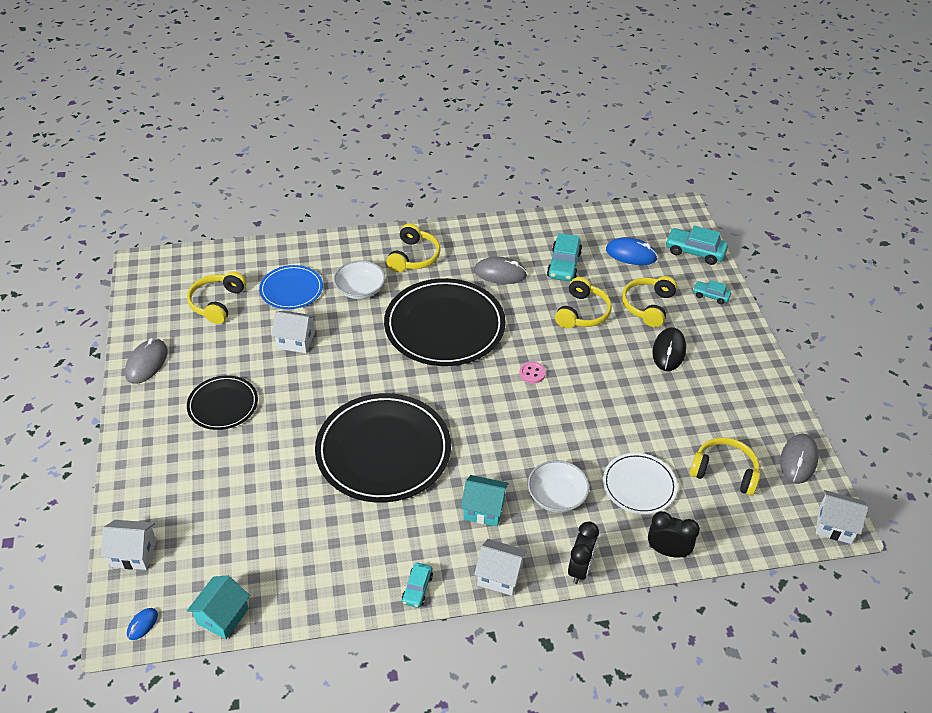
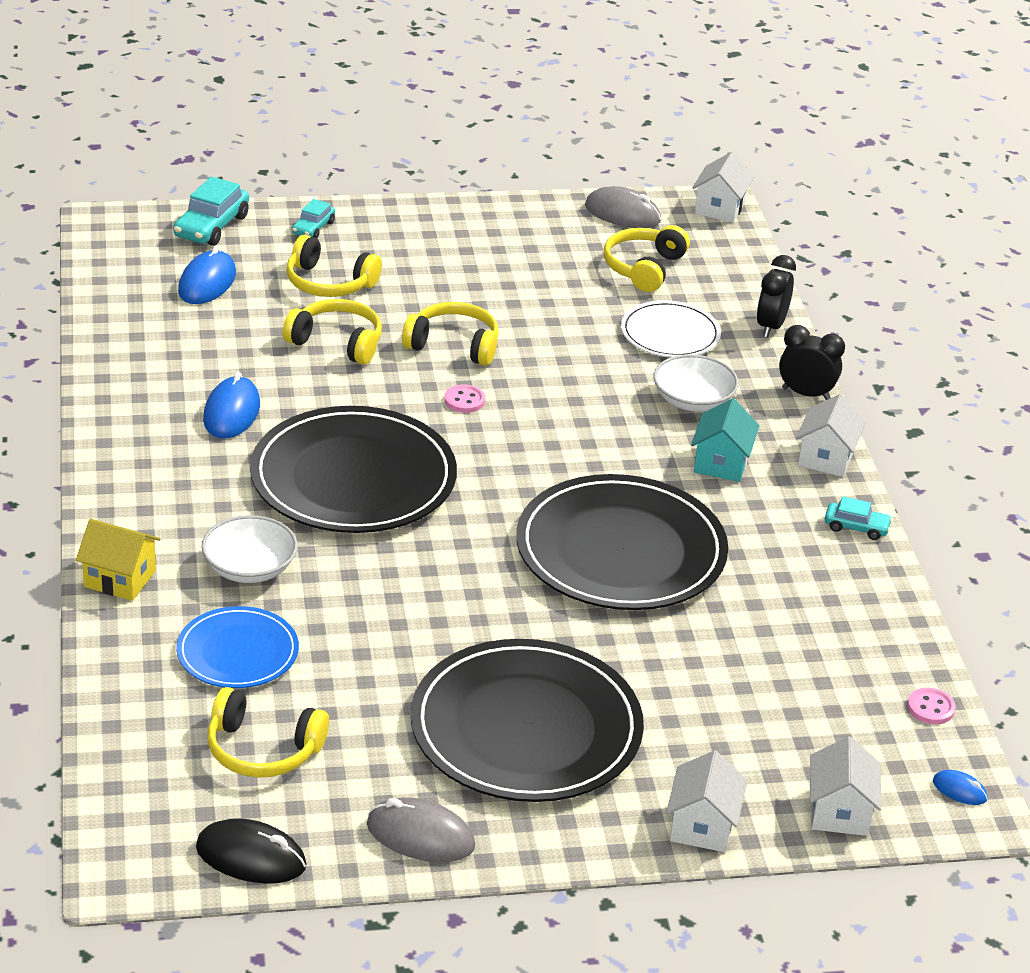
camera: 90 degrees left, 10 degrees down
(222, 616) = (930, 708): turquoise house -> pink button
(223, 405) = (526, 728): black plate -> black plate, size x1.86
(296, 340) = (374, 645): white house -> white house (702, 826)
(349, 244) = (120, 579): none -> yellow house
(414, 257) = (172, 503): yellow headphones -> yellow headphones (454, 345)
(500, 273) = (231, 412): grey mouse -> blue mouse
(564, 265) = (221, 348): turquoise car -> none
(668, 351) = (426, 278): black mouse -> black mouse (251, 857)

